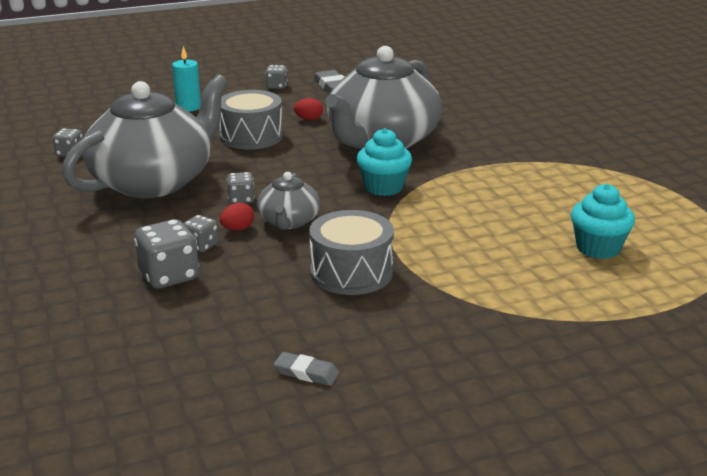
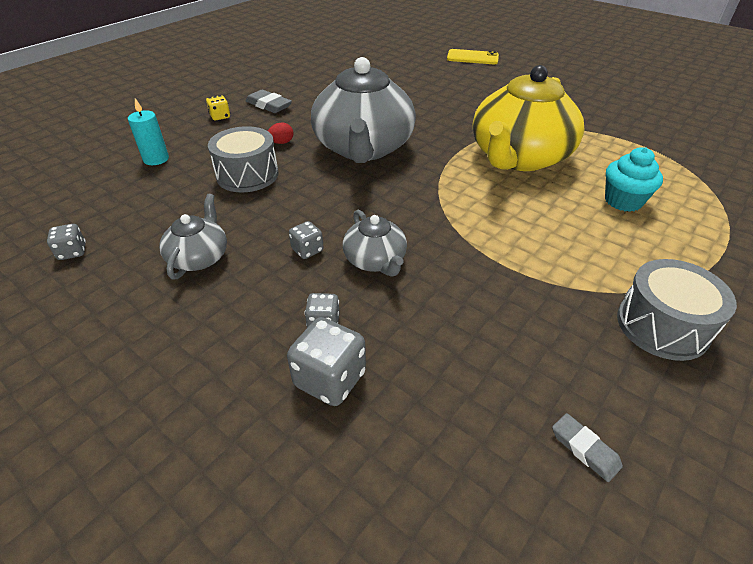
camera: 30 degrees left, 15 degrees up
(154, 181) = (199, 257): grey teapot -> grey teapot, size x0.47
(237, 229) = (338, 287): red egg -> none
(276, 86) = (220, 117): grey dice -> yellow dice
(306, 373) = (584, 449): grey eraser -> grey eraser turned 60 degrees clockwise
(351, 272) = (487, 299): grey drum -> grey drum (662, 326)
(383, 187) = (414, 194): turquoise cupcake -> none
(535, 186) = (519, 157): none -> yellow teapot
(619, 86) = (472, 57): none -> yellow phone

